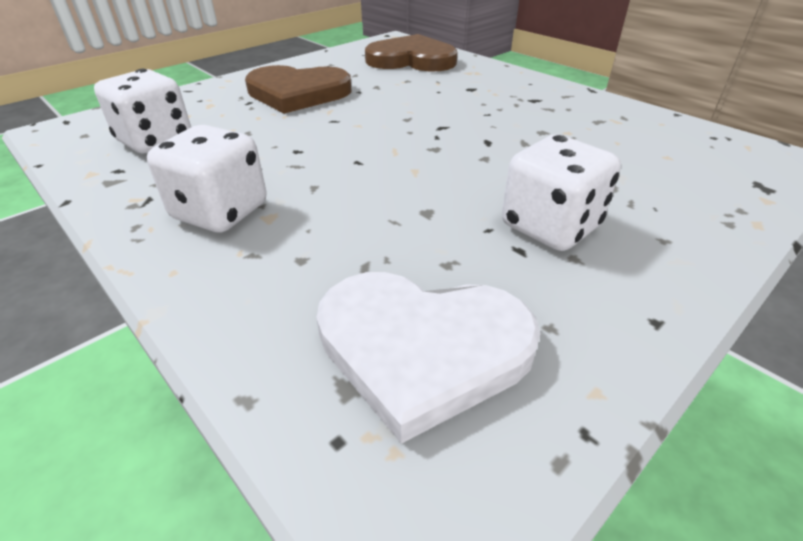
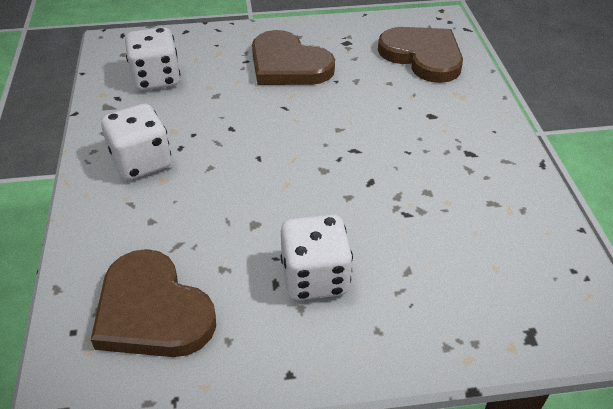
camera: 35 degrees right, 5 degrees up
(422, 348) = (152, 311): white heart -> brown heart

